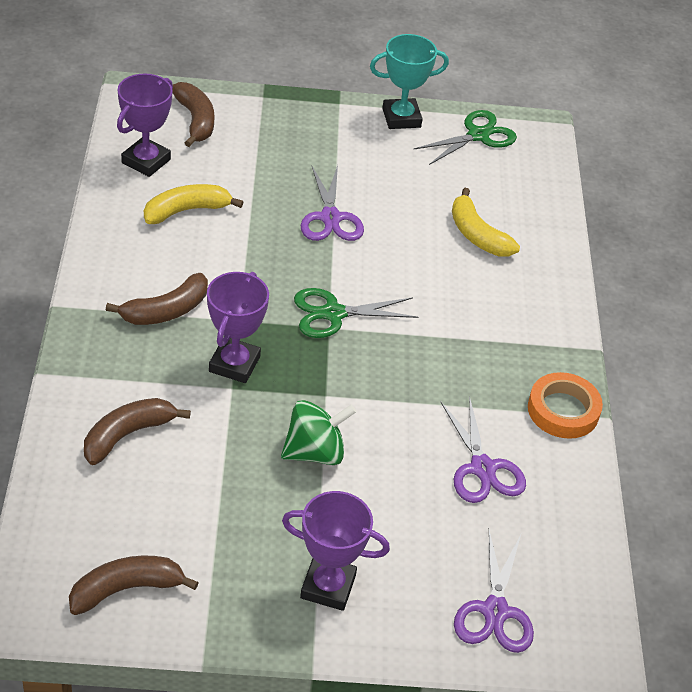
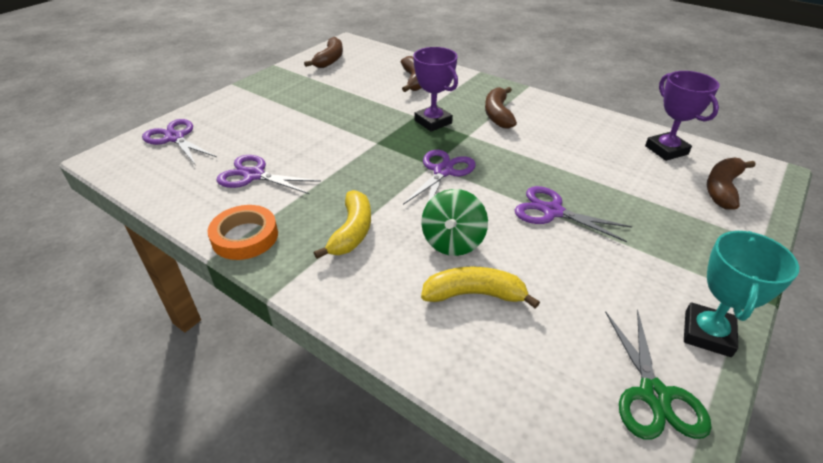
camera: 130 degrees right, 5 degrees down
(186, 210) = (596, 149): yellow banana -> yellow banana (352, 232)
(195, 120) = (722, 189): brown banana -> brown banana turned 105 degrees clockwise
(315, 452) = (341, 124): green spinning top -> green spinning top (453, 242)
(328, 586) = (262, 100): purple trophy -> none
(333, 313) = (443, 171): green scissors -> purple scissors

